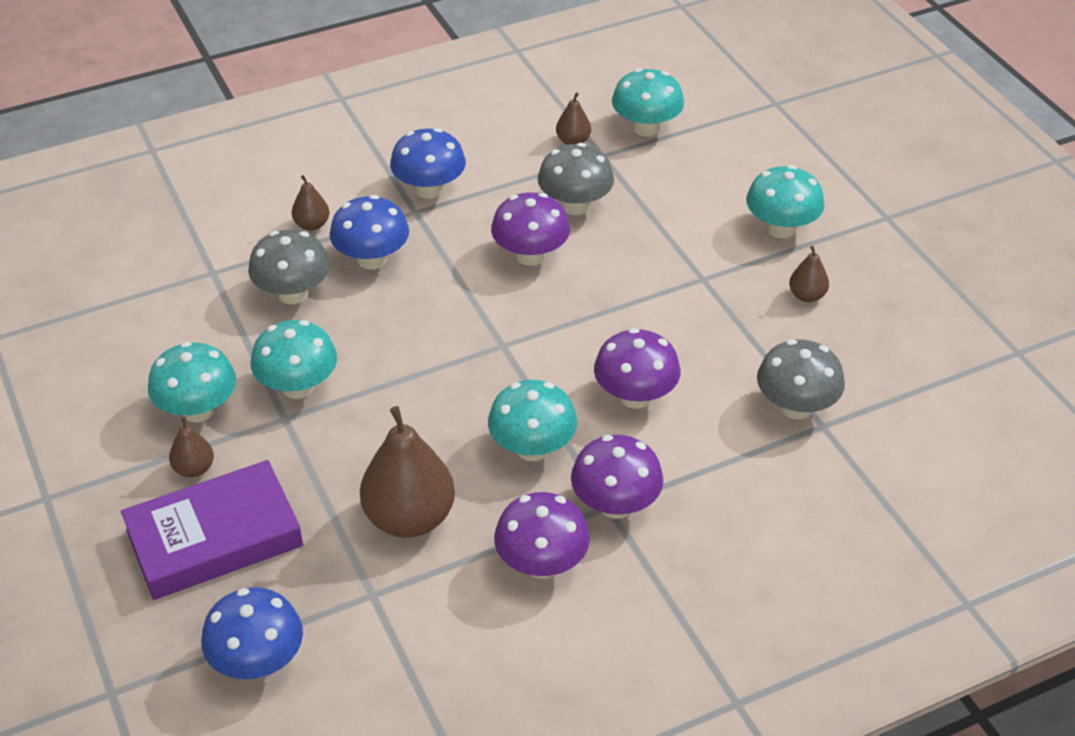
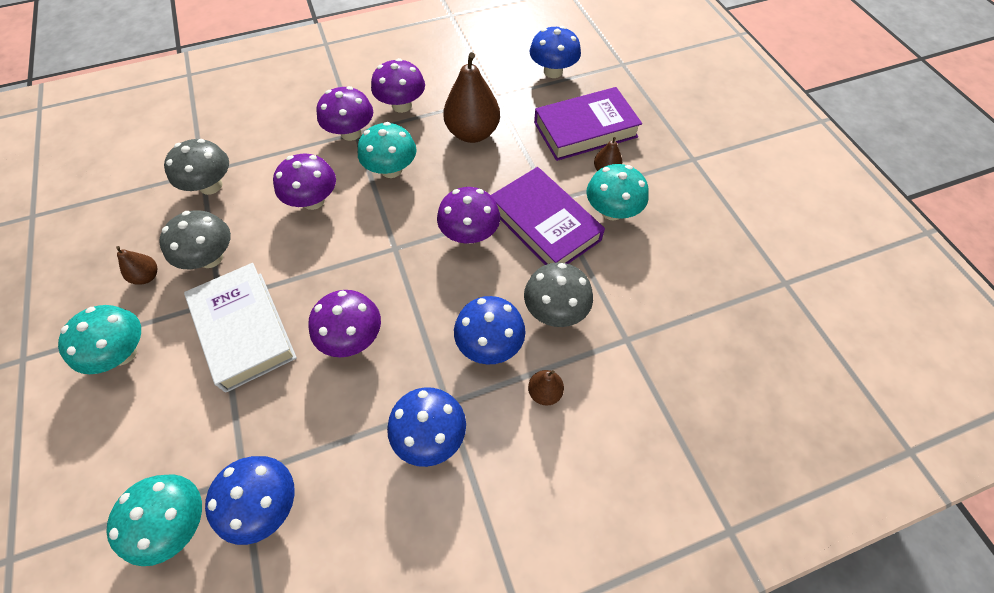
camera: 175 degrees left, 15 degrees up
(298, 386) = (544, 224): turquoise mushroom -> purple book
(403, 368) = (469, 234): none -> purple mushroom
(573, 141) = (266, 504): brown pear -> blue mushroom
(575, 205) = (295, 399): grey mushroom -> grey mushroom (210, 258)
(658, 254) = (244, 330): none -> white book

